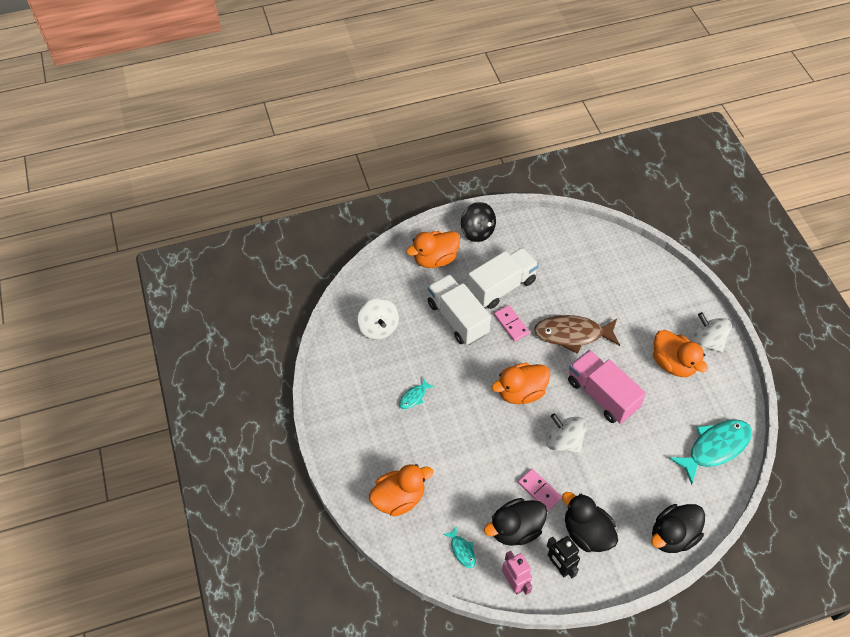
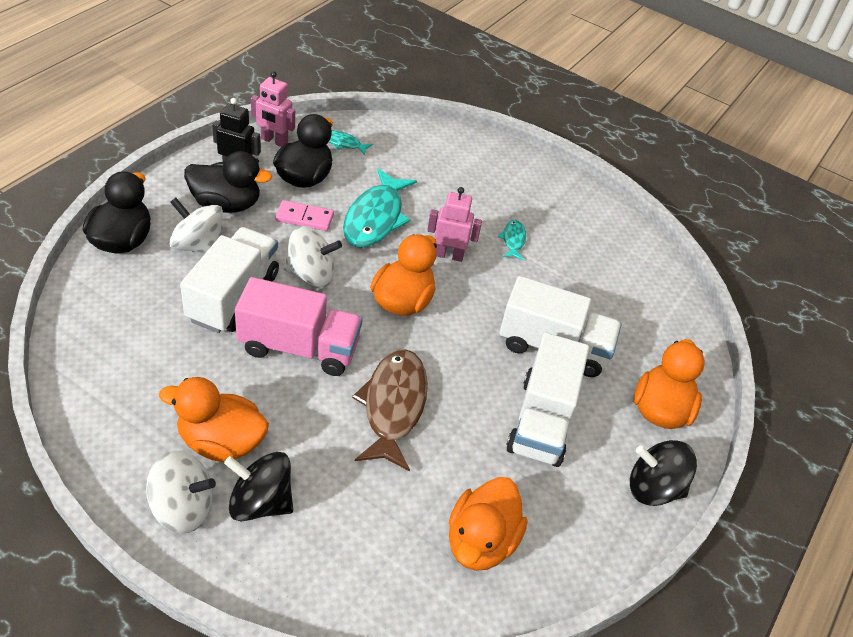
camera: 135 degrees right, 10 degrees down
(378, 327) = (626, 289): white spinning top -> white spinning top (198, 245)
(399, 498) = (439, 155): orange duck -> orange duck (480, 542)
(466, 408) = (449, 255): none -> pink robot
(511, 324) = (483, 376): pink domino -> none
(572, 334) = (393, 406): brown fish -> brown fish turned 45 degrees counterclockwise
(621, 450) = (233, 297): none -> white truck
(668, 324) = (260, 502): none -> black spinning top
(715, 448) = (105, 356): turquoise fish -> turquoise fish (375, 218)

